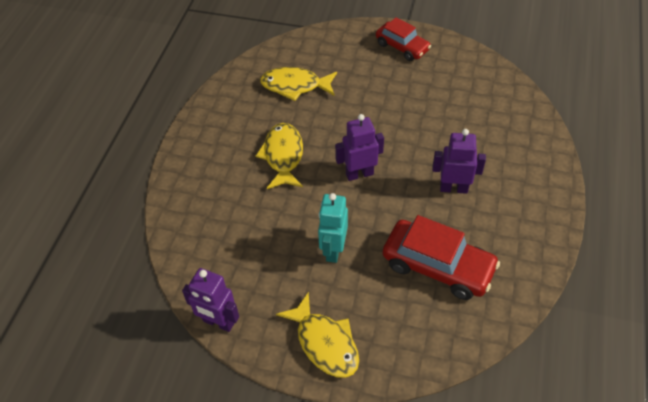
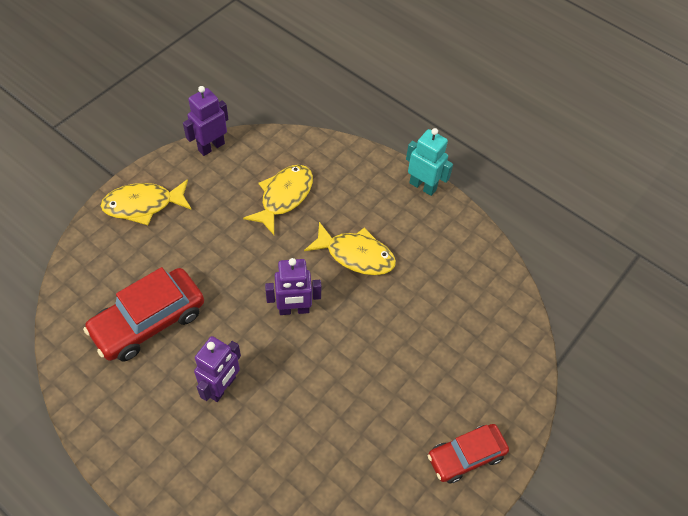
camera: 110 degrees right, 5 degrees up
(295, 86) = (451, 306): yellow fish -> yellow fish (284, 197)
(333, 250) = (222, 248): turquoise robot -> turquoise robot (423, 186)
(359, 174) = (294, 310): purple robot -> purple robot turned 75 degrees clockwise

